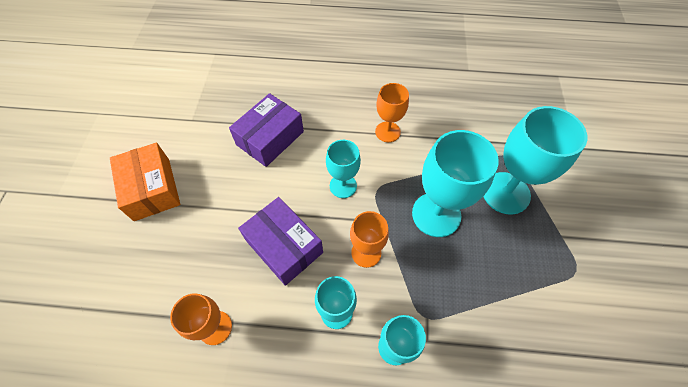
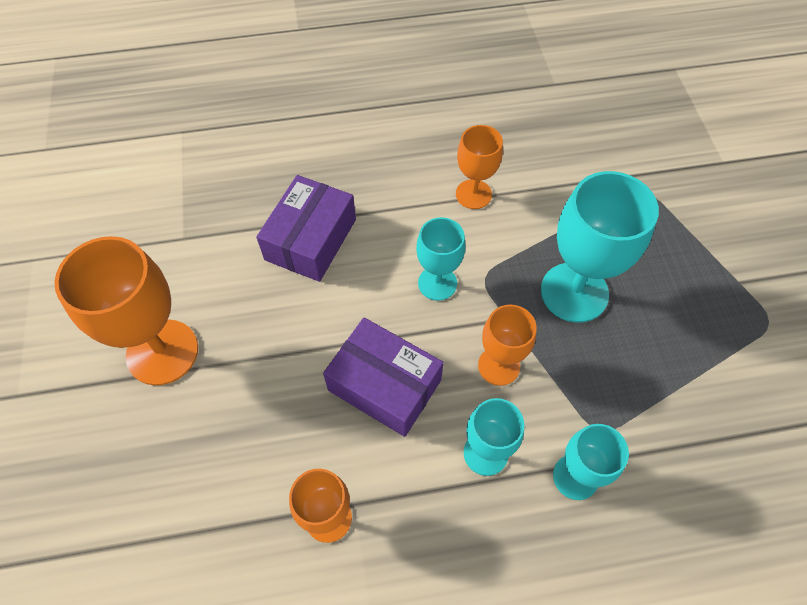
camera: 15 degrees left, 0 degrees up
(152, 189) = (162, 352): orange box -> orange goblet
(505, 193) = (654, 242): turquoise goblet -> none

